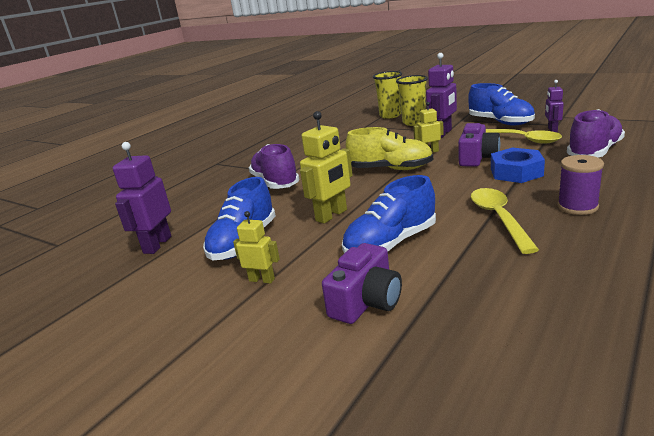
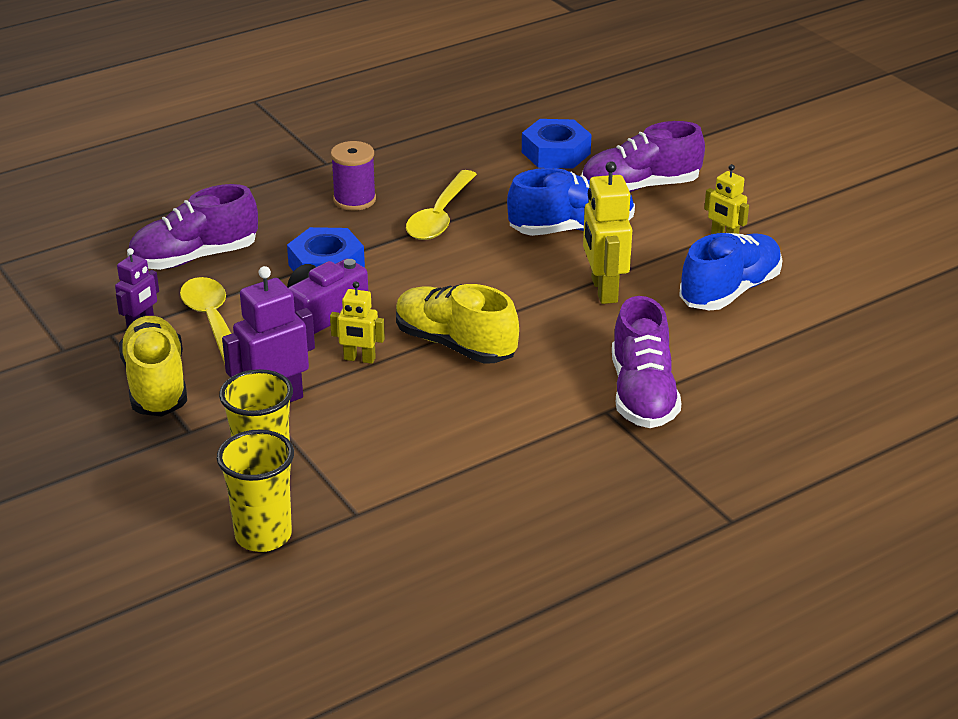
camera: 160 degrees left, 10 degrees up
(157, 245) = (846, 331): purple robot -> none
(332, 215) = (603, 290): yellow robot -> yellow robot turned 75 degrees counterclockwise
(366, 302) = (640, 187): purple camera -> purple shoe
(488, 310) = (556, 153): none -> blue nut
(500, 122) = (156, 385): blue shoe -> yellow shoe

